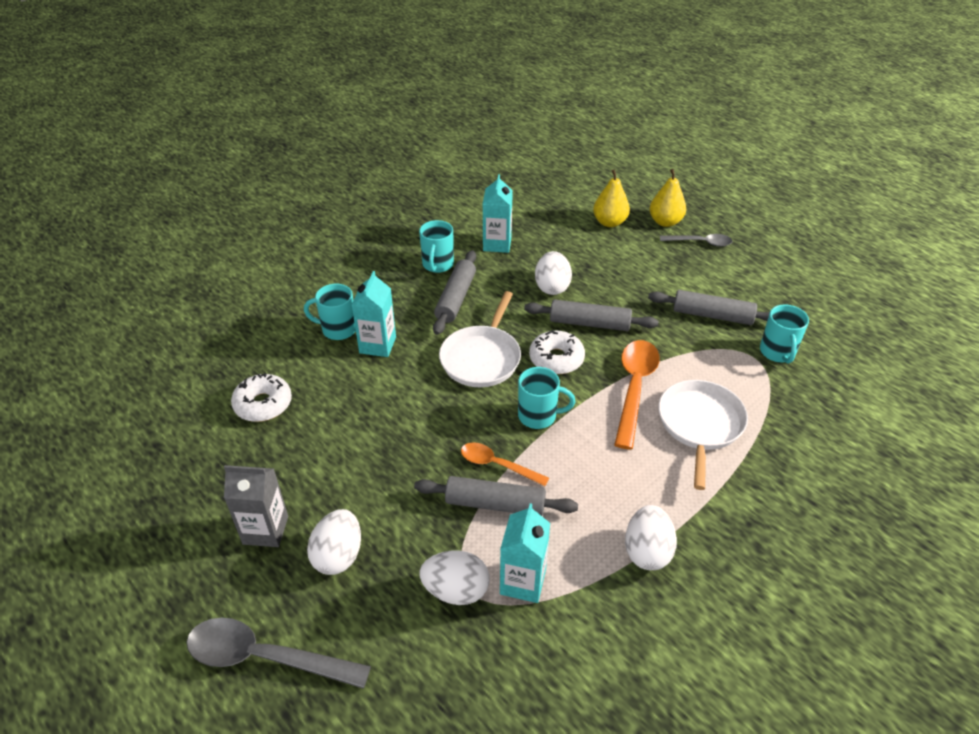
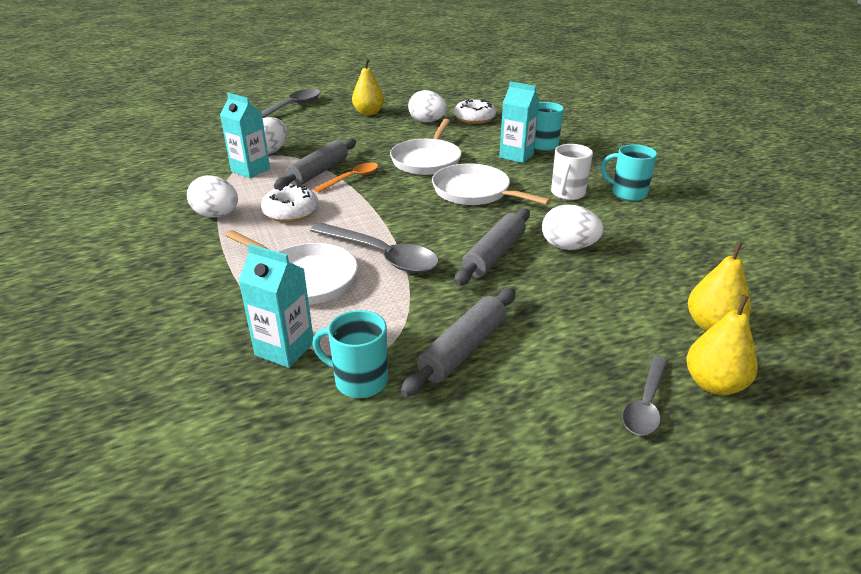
camera: 110 degrees right, 10 degrees down
(265, 530) = (368, 113): grey carton -> yellow pear
(338, 555) = (331, 127): white egg -> white egg (427, 121)
(419, 414) = (427, 160): none -> white pan
(455, 298) = (567, 194): grey rolling pin -> white mug
(497, 244) = (663, 230): turquoise carton -> turquoise carton (284, 349)
(538, 416) = (386, 202): turquoise mug -> none
(556, 359) = (451, 225): white donut -> white donut (291, 212)
(634, 388) = (382, 256): orange spoon -> grey spoon

